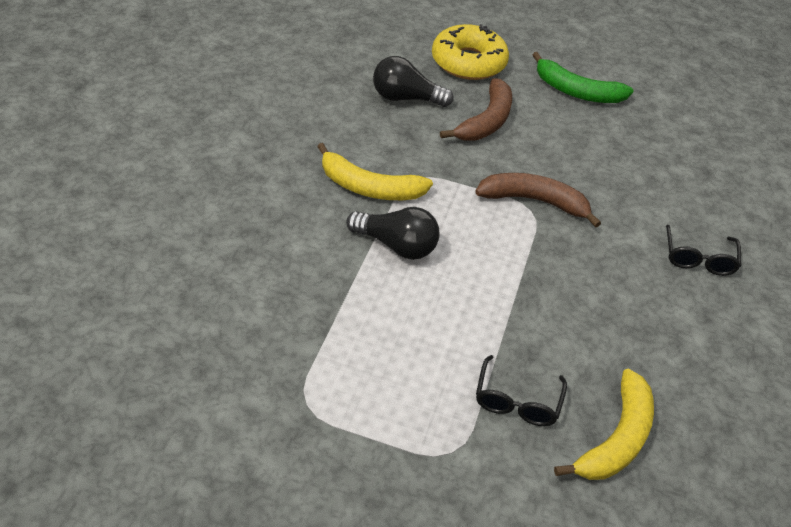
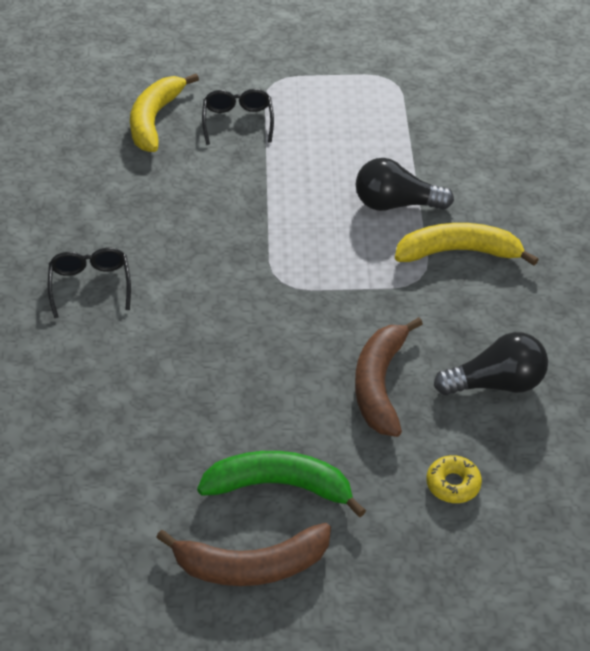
camera: 165 degrees right, 0 degrees up
(468, 62) = (453, 484): yellow donut -> yellow donut, size x0.46
(534, 201) = (281, 294): brown banana -> brown banana (251, 566)

